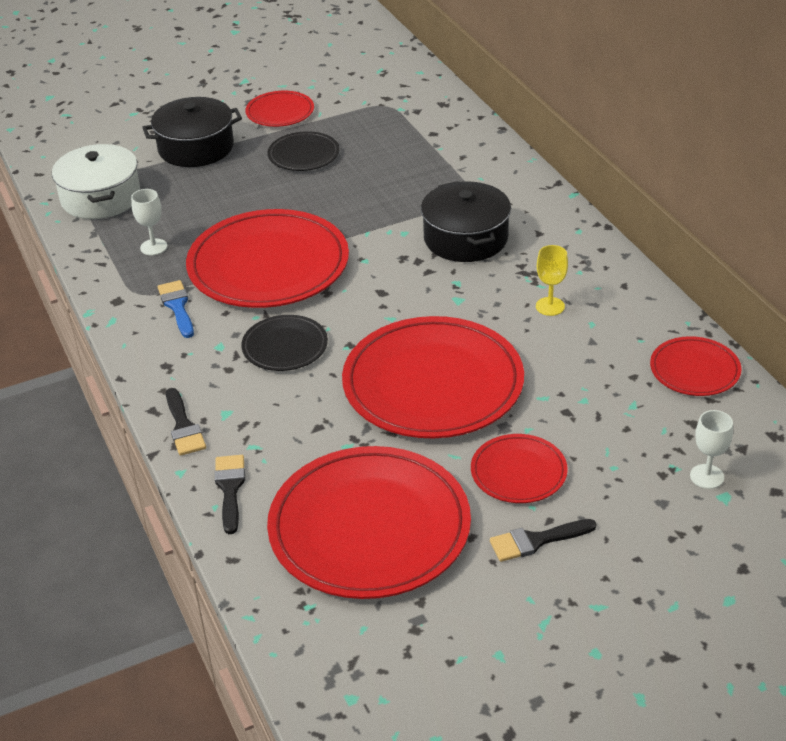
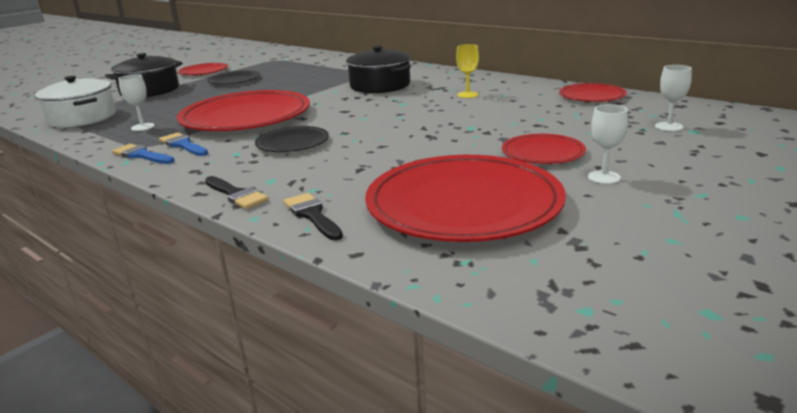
camera: 25 degrees left, 15 degrees down
(130, 313) = (141, 155): none -> blue brush
(433, 383) = (427, 134): red plate -> none
(536, 541) = (604, 177): black brush -> white goblet

